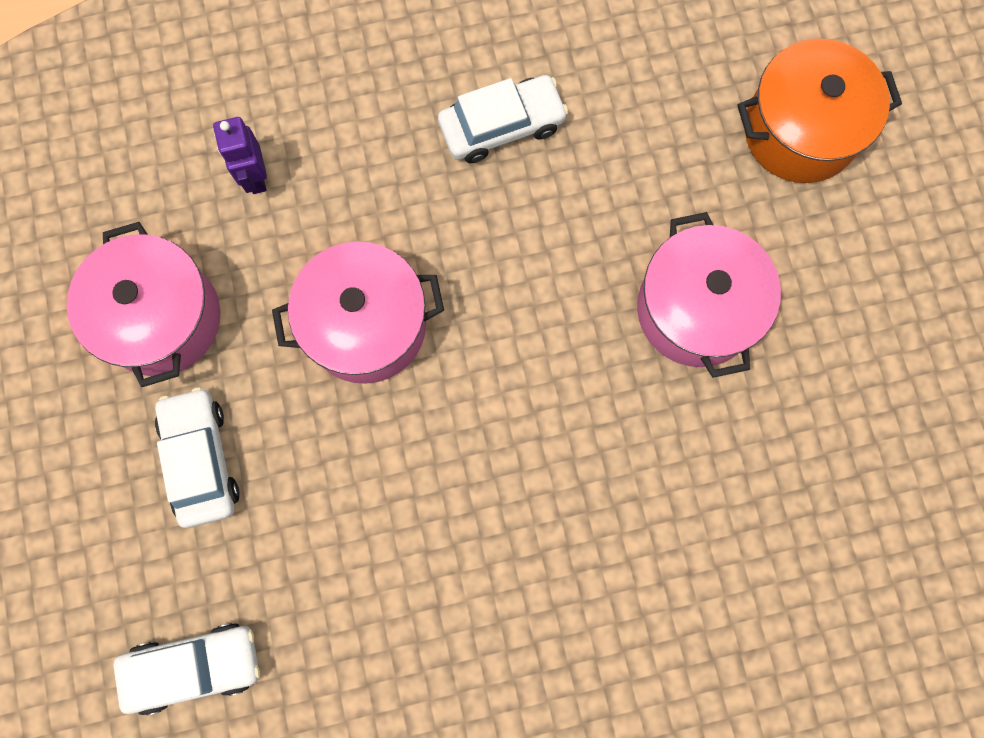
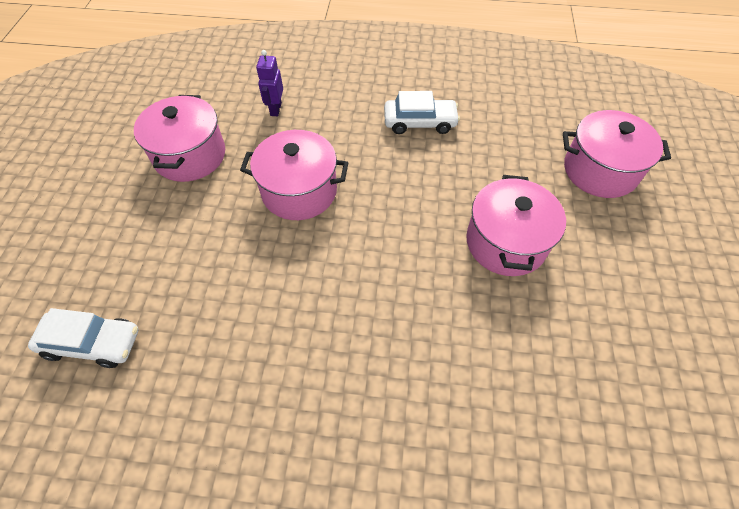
camera: 20 degrees right, 20 degrees down
(201, 459) = (168, 228): white car -> none
(800, 131) = (600, 170): orange pot -> pink pot

